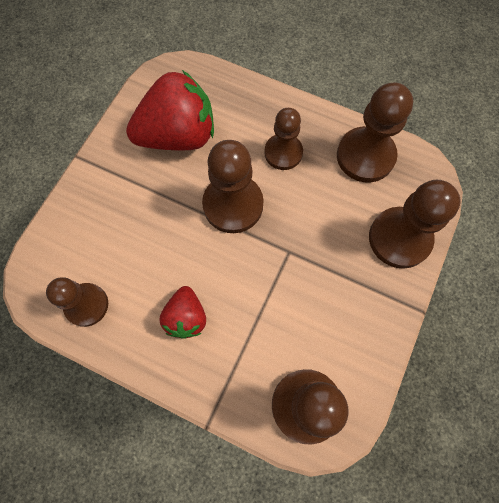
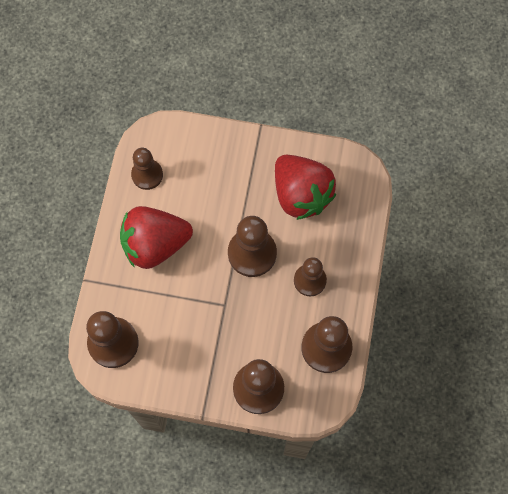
camera: 75 degrees right, 0 degrees up
(186, 317) = (155, 244): red strawberry -> red strawberry, size x1.86

